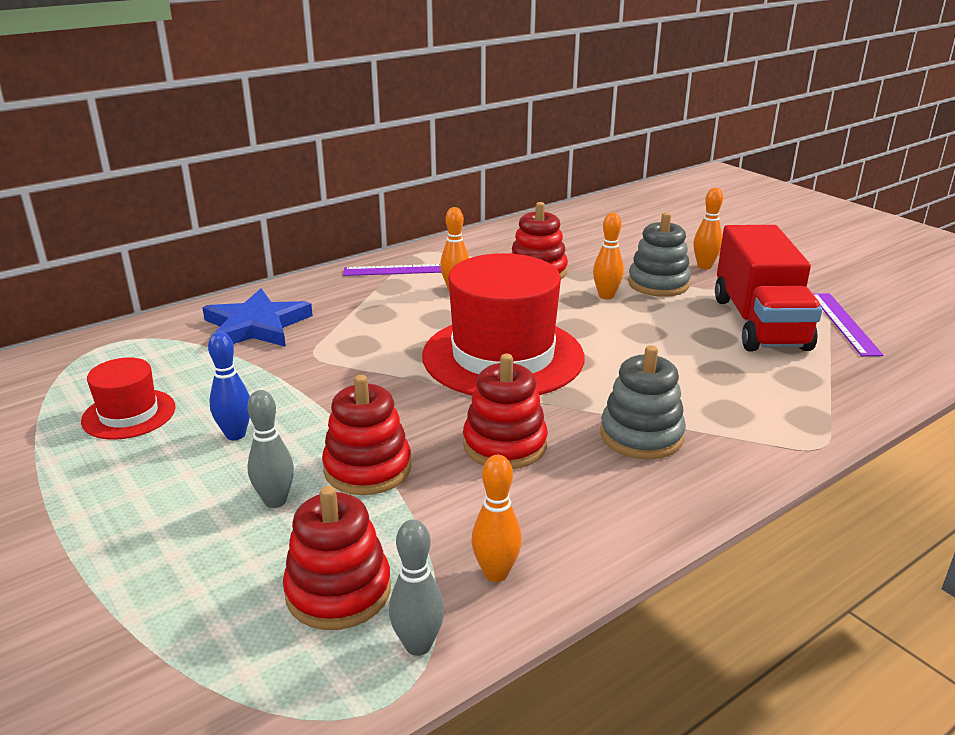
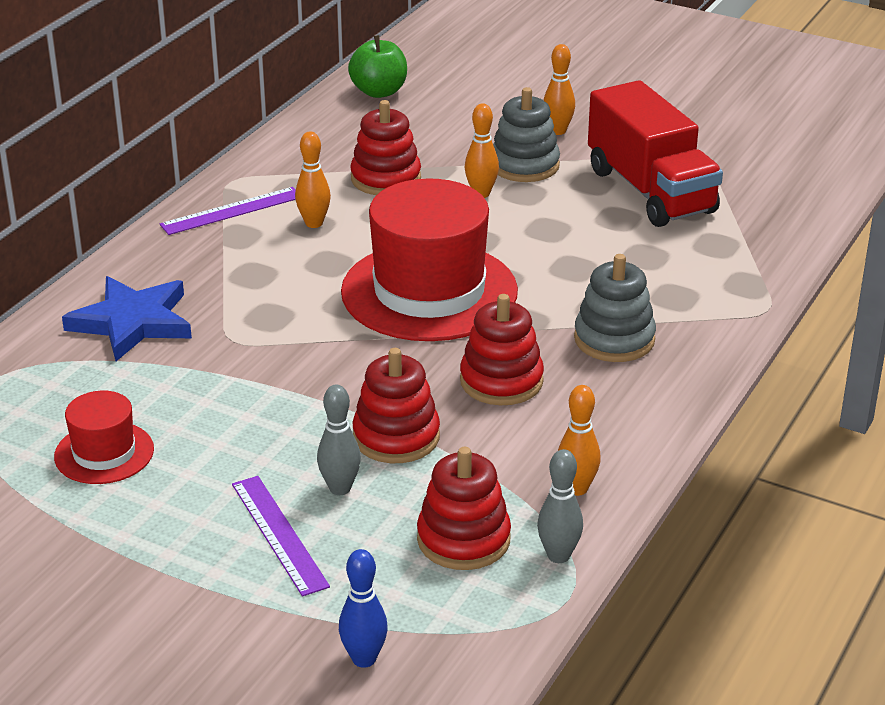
camera: 25 degrees left, 5 degrees up
(235, 434) = (238, 442): blue bowling pin -> blue bowling pin (364, 659)
(580, 219) = (379, 92): none -> green apple
(844, 323) = (728, 172): purple ruler -> purple ruler (279, 534)

